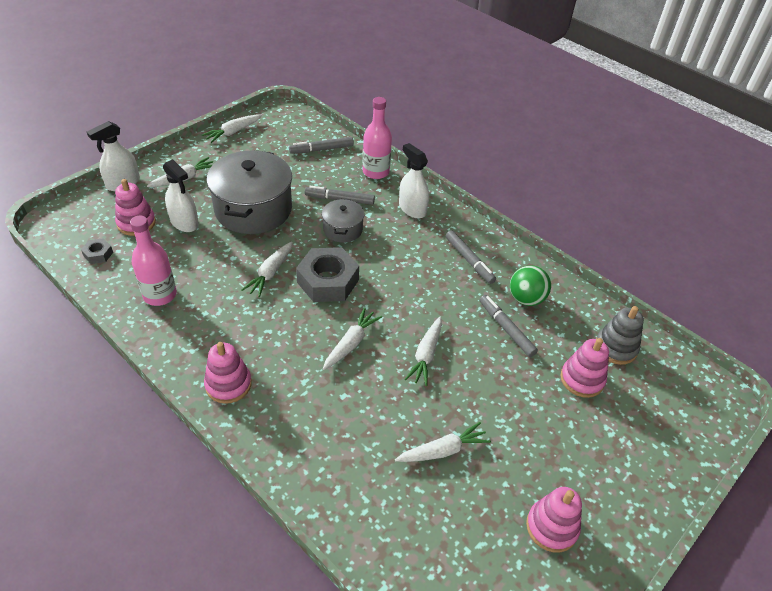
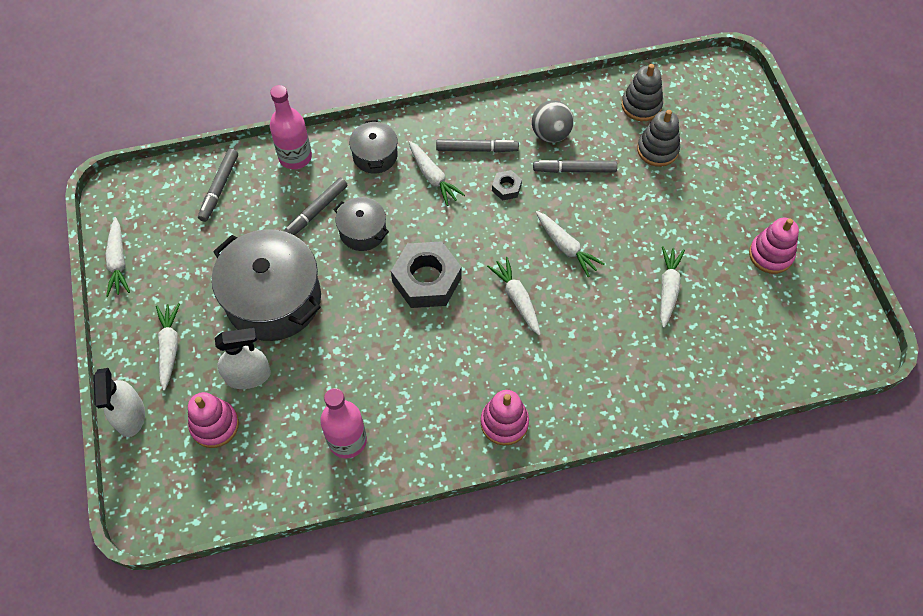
camera: 55 degrees left, 15 degrees up
(98, 254) = (241, 482): grey nut -> grey nut (506, 188)
(270, 273) = (382, 325): white carrot -> white carrot (433, 177)
(412, 209) = (375, 155): white spray bottle -> grey pot
(526, 299) = (550, 134): green ball -> grey ball
(582, 379) = (657, 150): pink stacking toy -> grey stacking toy

